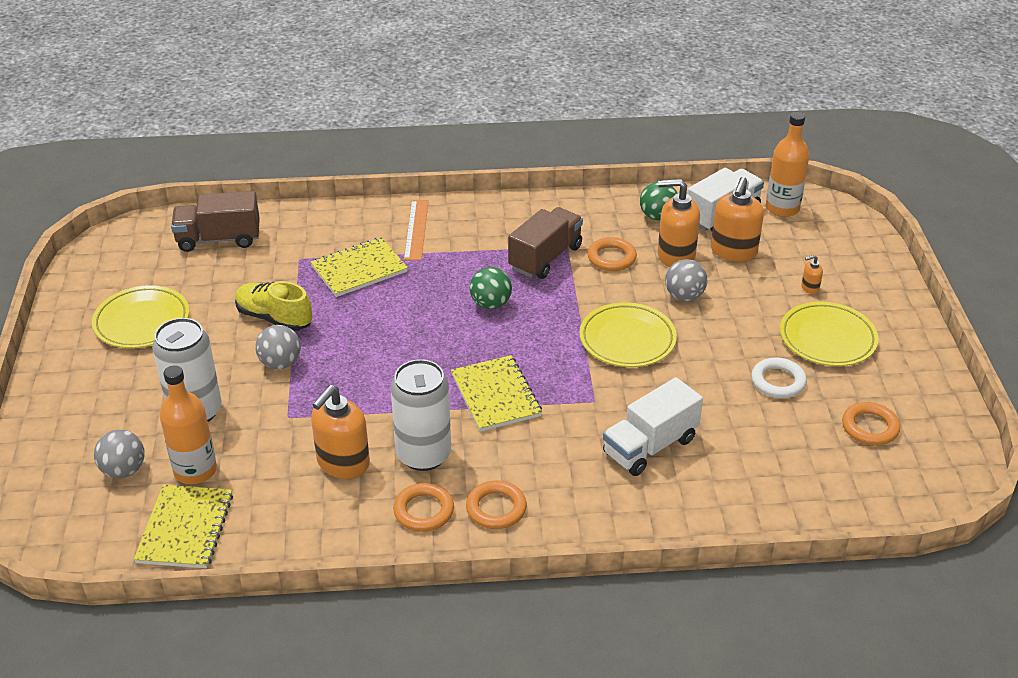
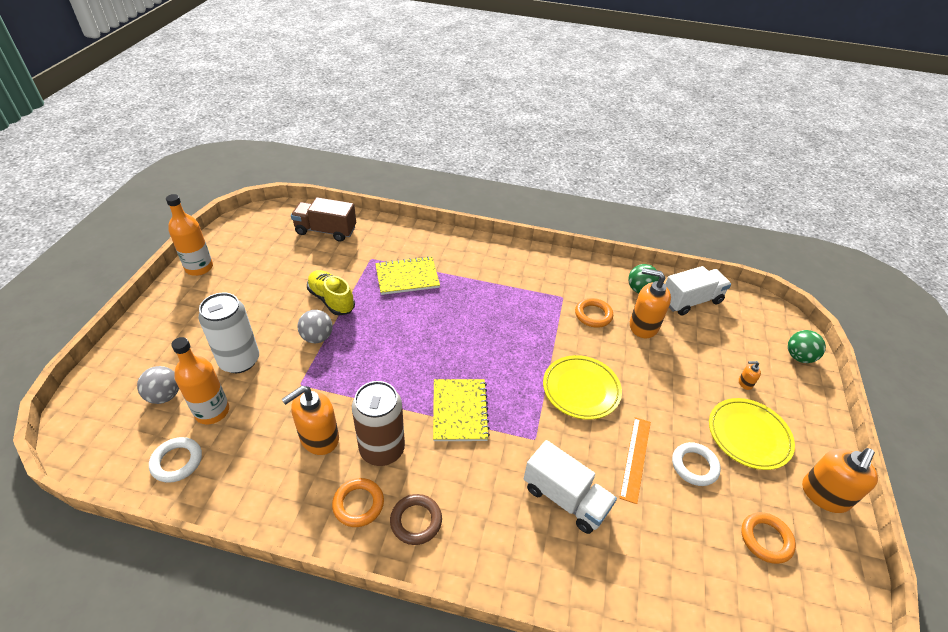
camera: 15 degrees right, 5 degrees up
(142, 322) = (244, 279): yellow plate -> none
(185, 528) = (177, 462): yellow notebook -> white ring
(416, 229) = (460, 256): orange ruler -> orange ruler (635, 458)
(423, 455) = (382, 449): white can -> brown can
(491, 304) = (488, 330): green ball -> green ball (799, 357)
(496, 508) = (416, 521): orange ring -> brown ring
(545, 258) = (543, 302): brown truck -> none
(650, 446) = (565, 498): white truck -> white truck turned 120 degrees counterclockwise
(684, 296) = (639, 363): grey ball -> none
(733, 251) = (690, 334): orange soap dispenser -> orange soap dispenser (824, 495)
(782, 208) = (740, 307): orange bottle -> orange bottle (199, 268)

